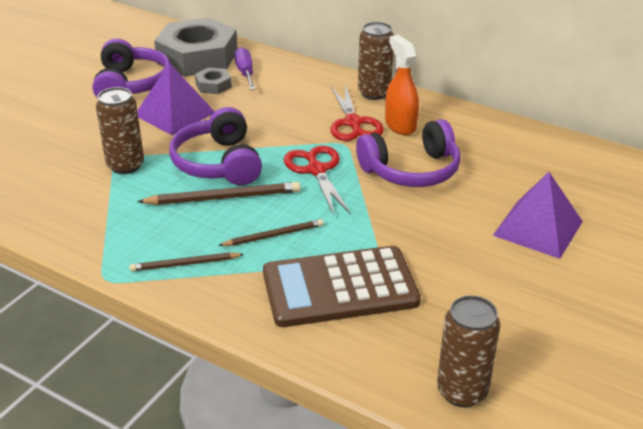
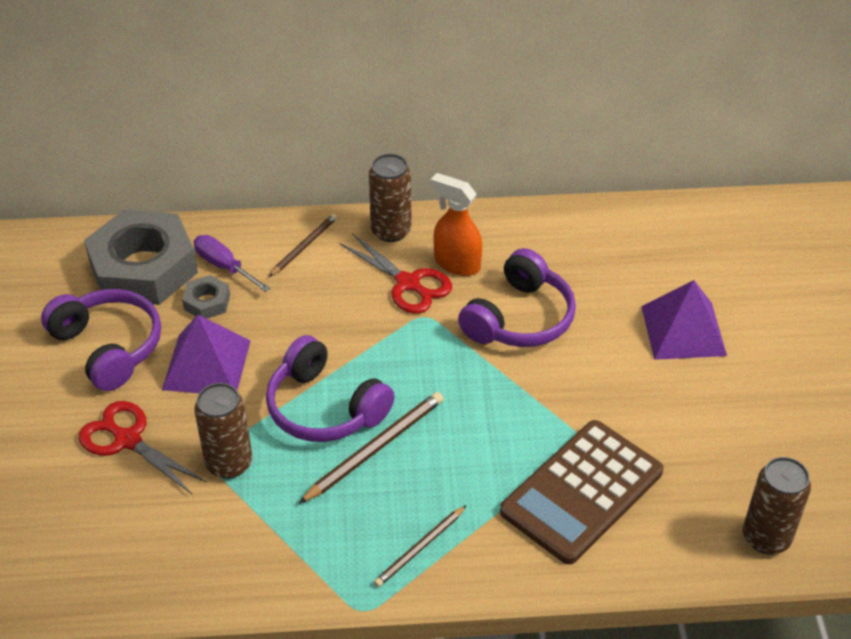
camera: 35 degrees left, 10 degrees up
(274, 235) = (468, 467): brown pencil -> brown pencil (304, 246)
(316, 170) = (431, 365): red scissors -> red scissors (128, 440)

